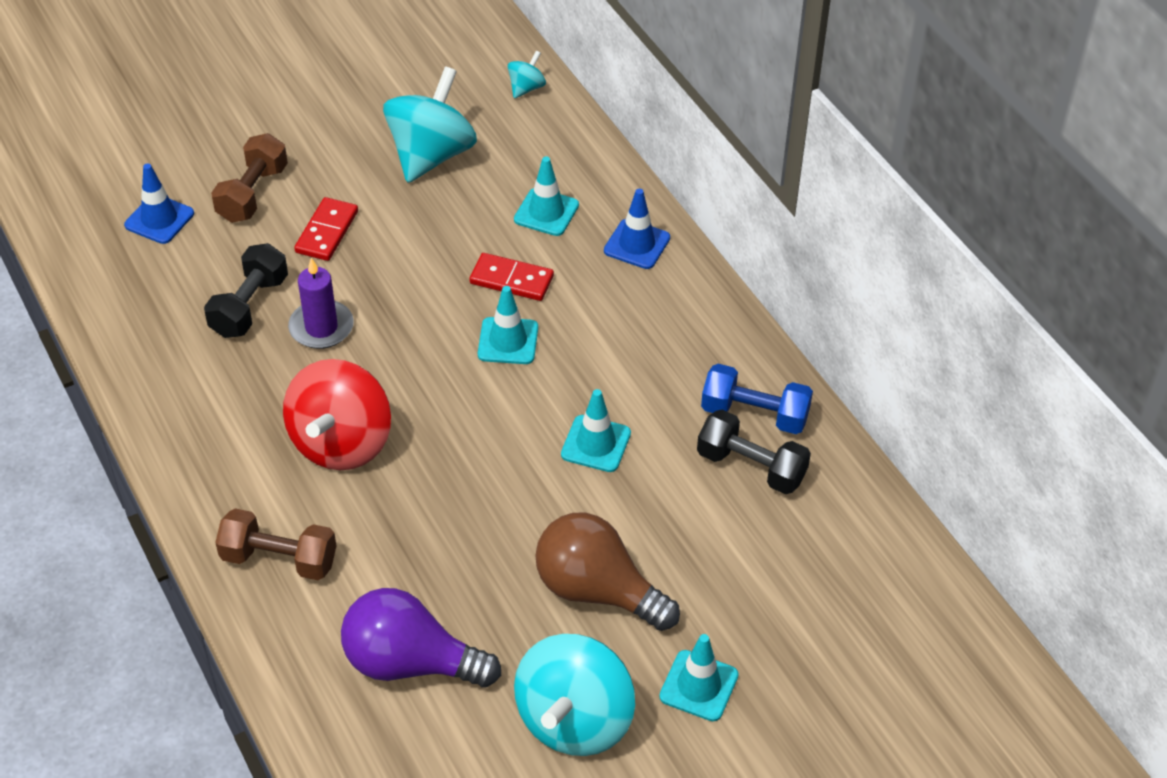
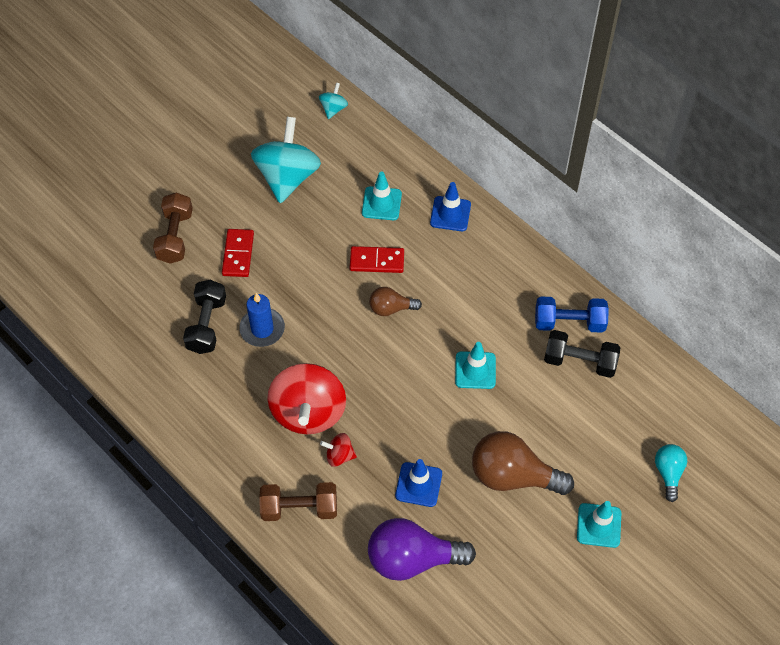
camera: 15 degrees left, 10 degrees up
(159, 219) = (117, 272): blue traffic cone -> blue traffic cone (418, 484)
(321, 327) = (262, 329): purple candle -> blue candle
(361, 506) = (339, 455): none -> red spinning top
(508, 341) = (391, 308): turquoise traffic cone -> brown light bulb
(574, 720) = (530, 570): turquoise spinning top -> none
(829, 642) = (668, 473): none -> turquoise light bulb

